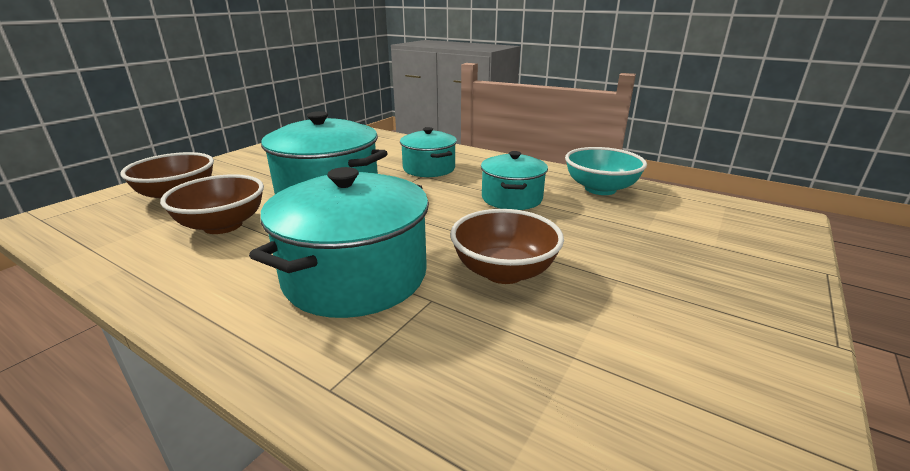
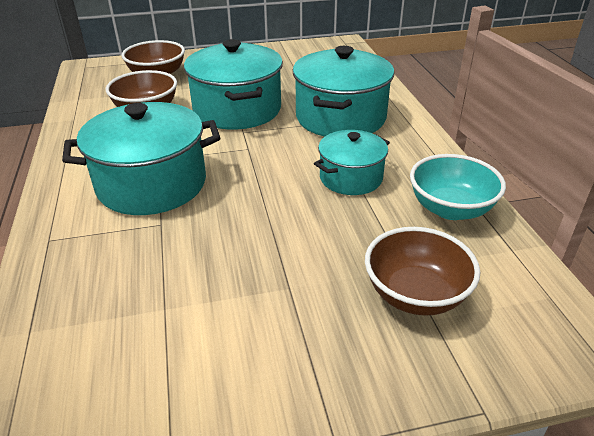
camera: 45 degrees right, 10 degrees up
(429, 168) = (340, 117): turquoise pot -> turquoise pot, size x1.69
(504, 271) = (230, 232): brown bowl -> brown bowl (415, 294)

